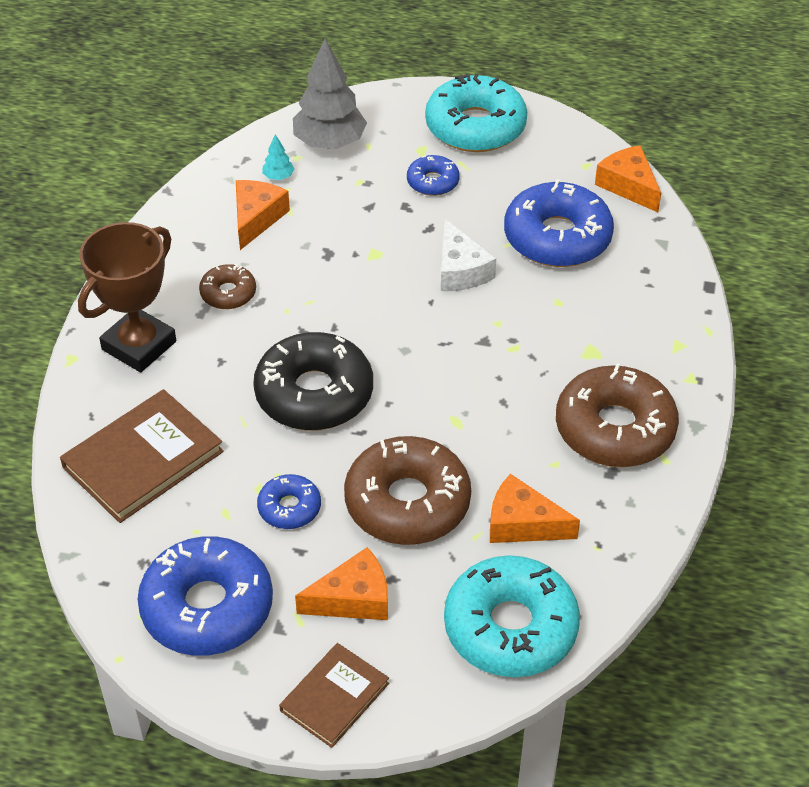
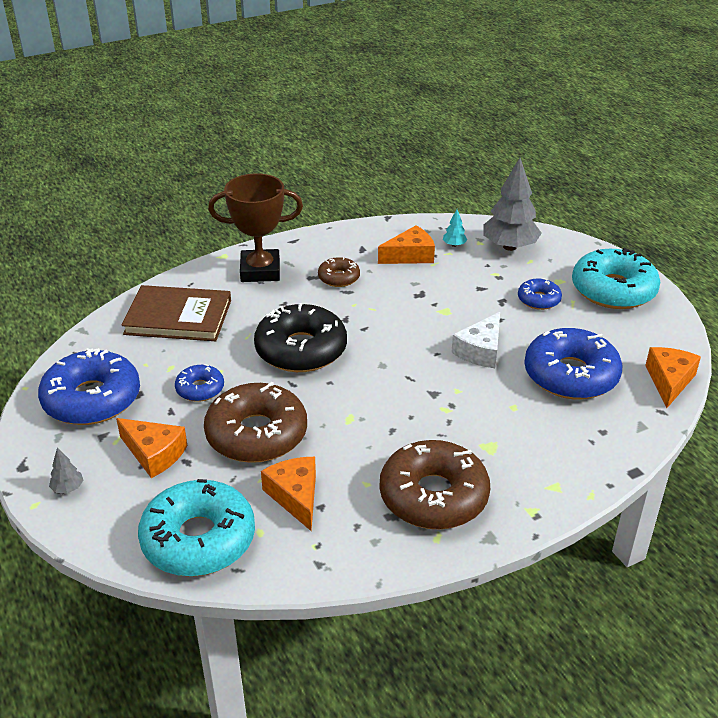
camera: 50 degrees right, 10 degrees down
(334, 697) = (68, 488): brown book -> grey tree

